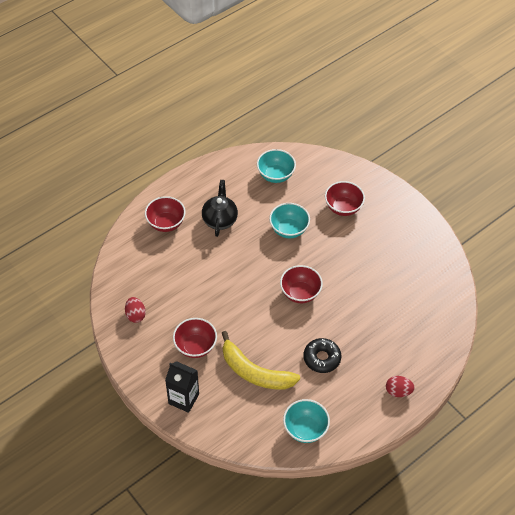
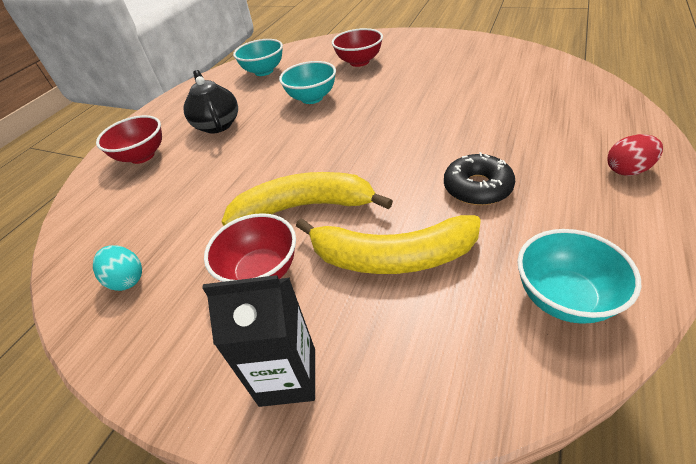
camera: 20 degrees left, 10 degrees down
(135, 315) = (127, 279): red egg -> turquoise egg
(234, 319) = (304, 207): none -> yellow banana
(300, 293) = (376, 139): red bowl -> none

